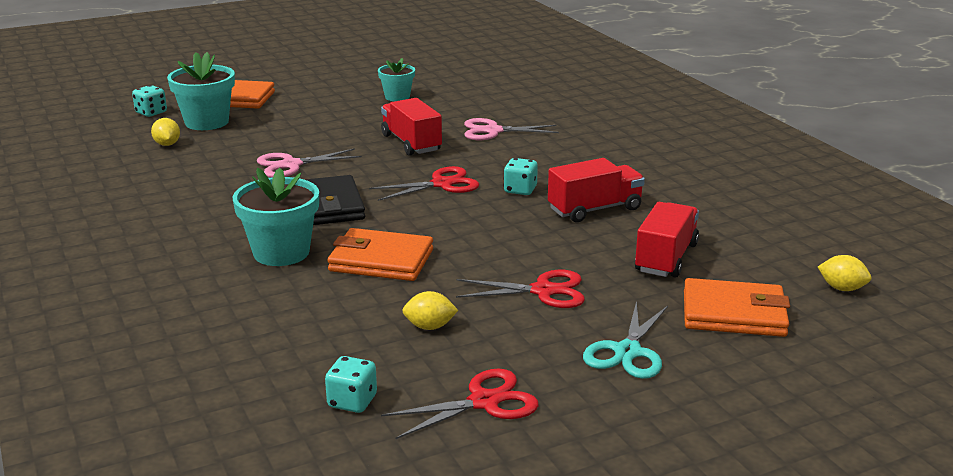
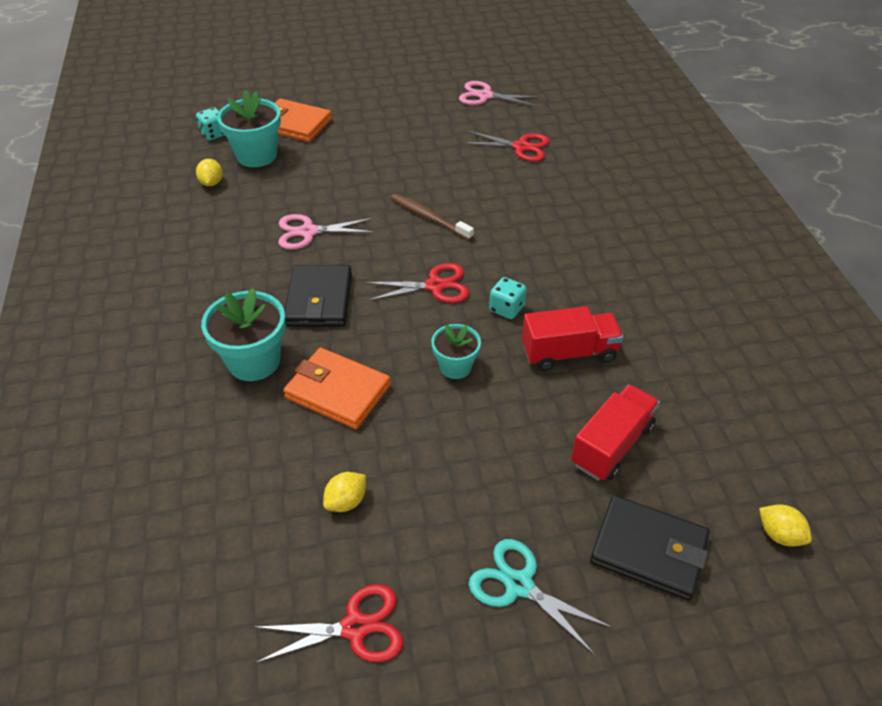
camera: 15 degrees right, 20 degrees up
(352, 401) = (238, 596): turquoise dice -> none
(397, 97) = (441, 143): turquoise flower pot -> turquoise flower pot (455, 367)
(411, 143) = (429, 217): red truck -> brown toothbrush
(430, 327) = (346, 501): yellow lemon -> yellow lemon turned 60 degrees counterclockwise
(493, 131) = (514, 211): pink scissors -> pink scissors (485, 96)
(543, 291) = (472, 471): red scissors -> red scissors (521, 147)
(627, 352) = (519, 585): turquoise scissors -> turquoise scissors turned 90 degrees clockwise
(734, 314) = (648, 550): orange wallet -> black wallet

